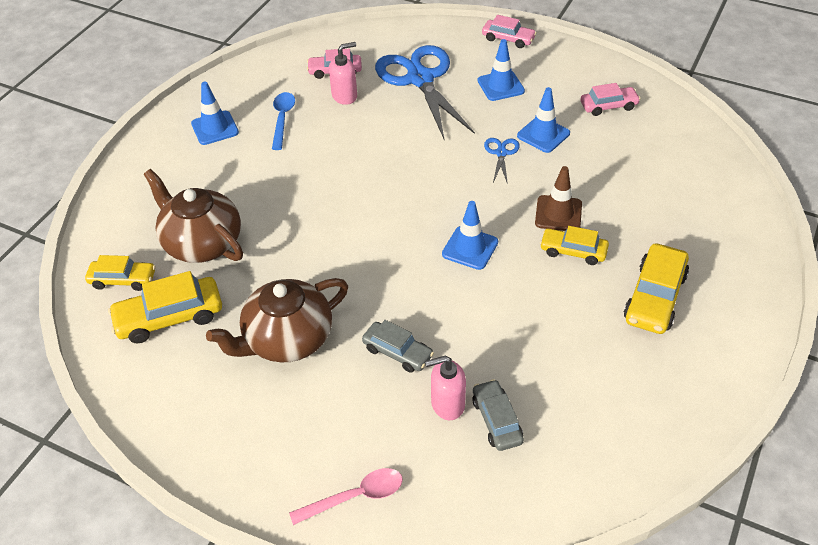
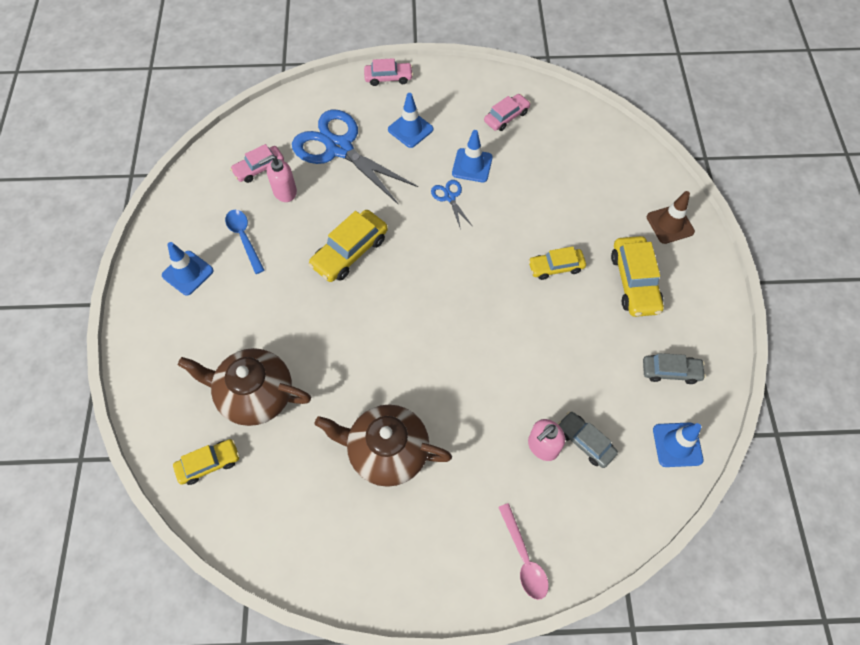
camera: 30 degrees left, 15 degrees up
(169, 317) = (275, 479): yellow car -> yellow car (350, 252)
(287, 339) = (387, 451): brown teapot -> brown teapot turned 75 degrees clockwise
(345, 96) = (284, 192): pink soap dispenser -> pink soap dispenser turned 150 degrees counterclockwise
(356, 496) = (524, 558): pink spoon -> pink spoon turned 120 degrees clockwise
(397, 352) = (479, 420): grey car -> grey car (670, 371)
(470, 248) = (478, 299): blue traffic cone -> blue traffic cone (677, 444)
(558, 214) = (526, 237): brown traffic cone -> brown traffic cone (670, 224)

